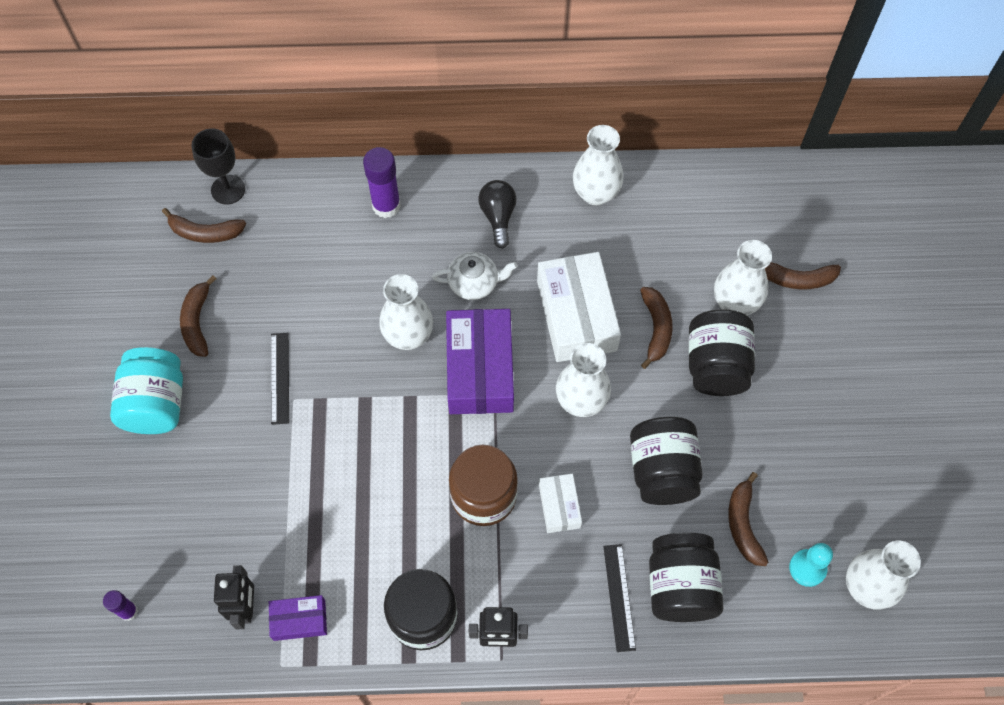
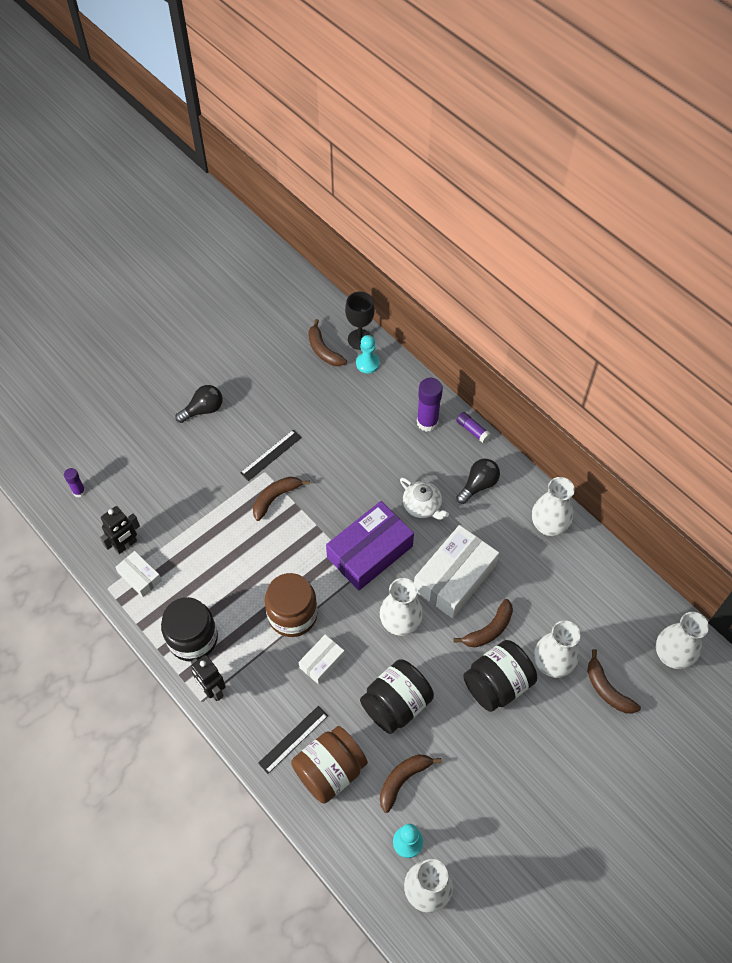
camera: 50 degrees right, 5 degrees down
(156, 404) = (203, 410): turquoise jar -> black light bulb
(197, 322) = (267, 390): brown banana -> brown banana (275, 498)
(264, 205) = (367, 363): none -> turquoise pawn
(299, 620) = (140, 577): purple box -> white box
(408, 336) = (356, 498): white vase -> white vase (671, 655)
(434, 174) = (472, 430): none -> purple glue stick
(680, 586) = (330, 771): black jar -> brown jar

